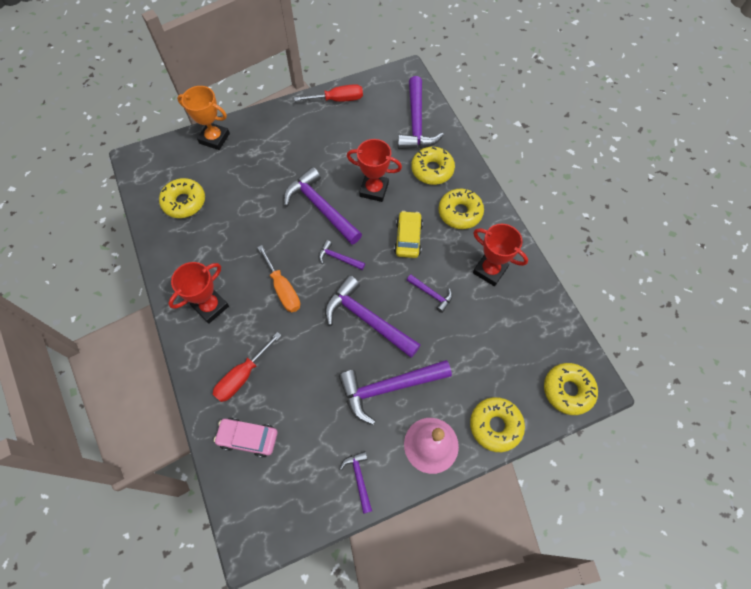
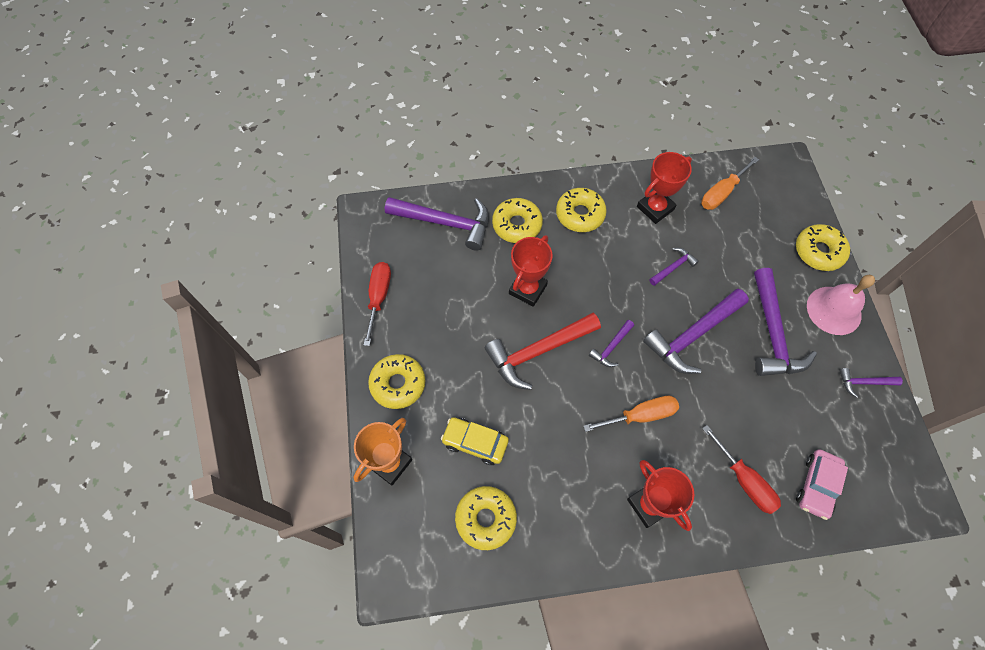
camera: 75 degrees left, 0 degrees up
(321, 208) = (538, 351): purple hammer -> red hammer
(408, 238) = (601, 271): yellow car -> yellow car (475, 442)
(531, 326) = (721, 193): none -> orange screwdriver
(568, 390) = (789, 185): yellow donut -> yellow donut (398, 384)

